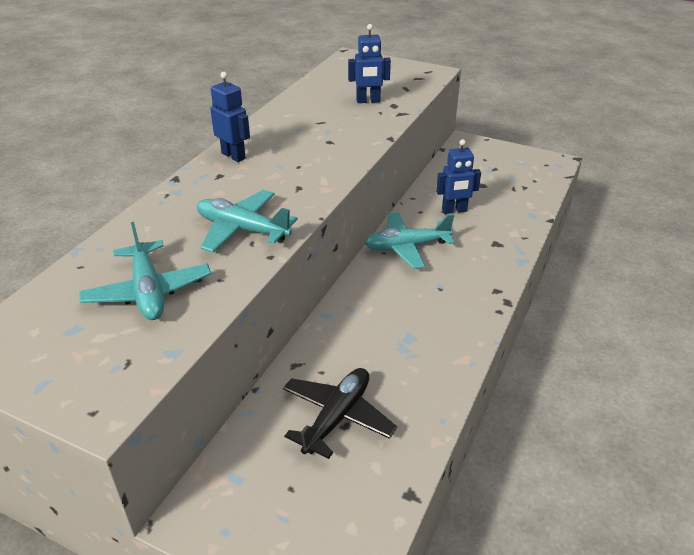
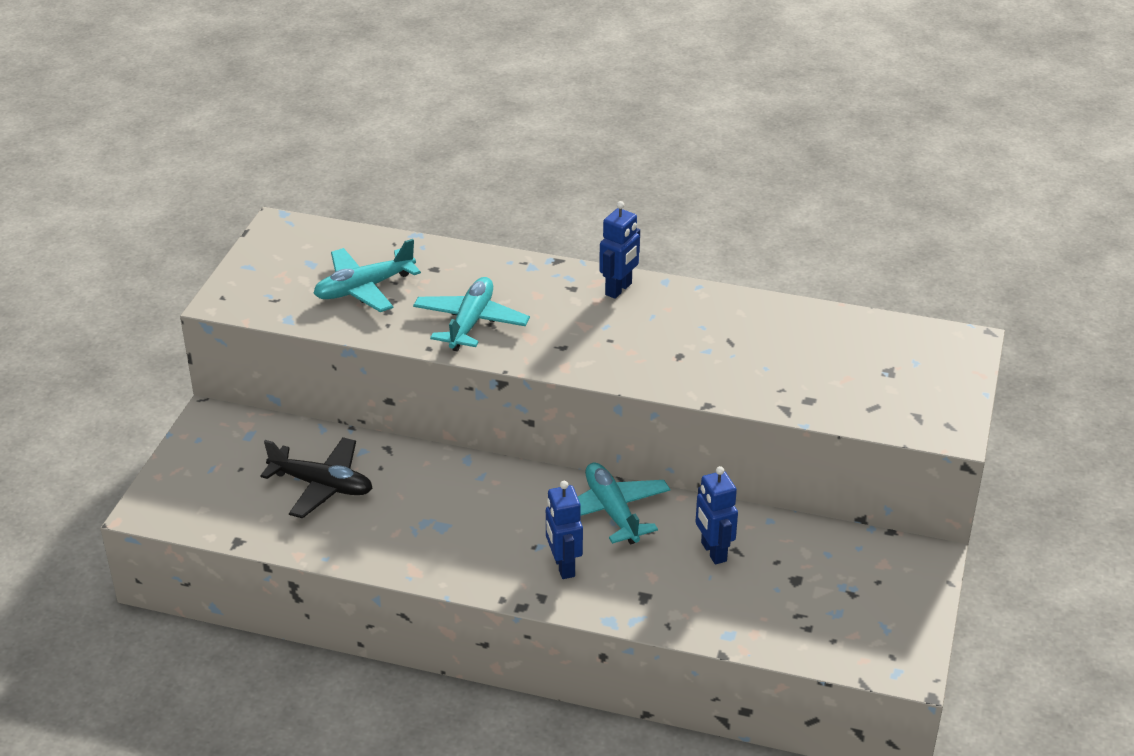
camera: 80 degrees right, 0 degrees up
(368, 101) = (812, 375): blue robot -> blue robot (563, 566)

